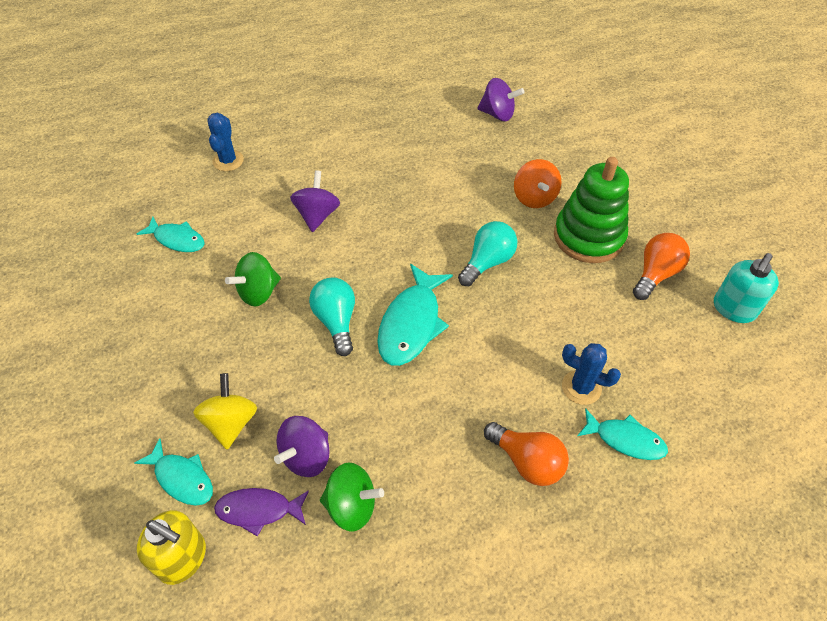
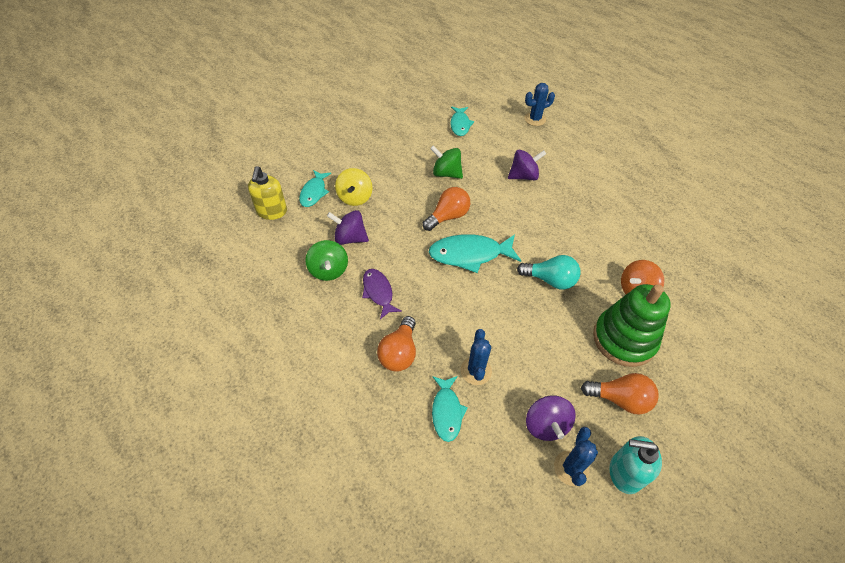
camera: 65 degrees right, 0 degrees up
(231, 422) = (355, 198): yellow spinning top -> yellow spinning top turned 120 degrees clockwise
(258, 510) = (309, 230): purple fish -> purple fish (378, 292)
(336, 321) = (448, 216): turquoise light bulb -> orange light bulb
(498, 114) = (707, 240): purple spinning top -> purple spinning top (546, 425)
(720, 350) = (571, 468): none -> blue cactus

